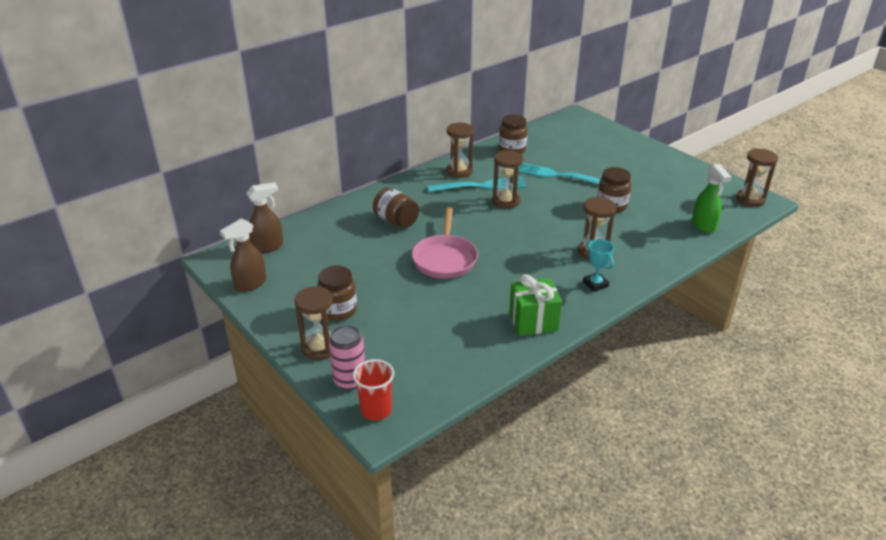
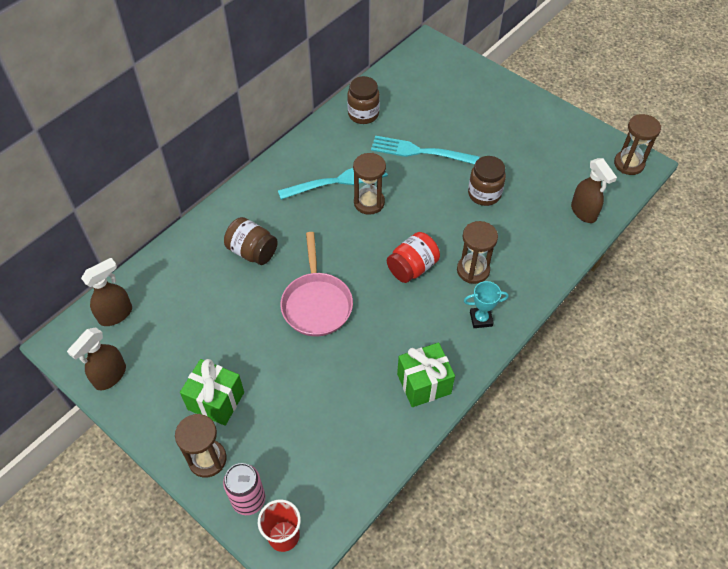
camera: 10 degrees left, 20 degrees up
(338, 310) = (216, 401): brown jar -> green gift
(459, 171) = (309, 159): brown hourglass -> none
(537, 245) = (412, 267): none -> red jar
(595, 284) = (481, 319): turquoise trophy -> turquoise trophy turned 60 degrees counterclockwise
(703, 225) = (583, 212): green spray bottle -> brown spray bottle

